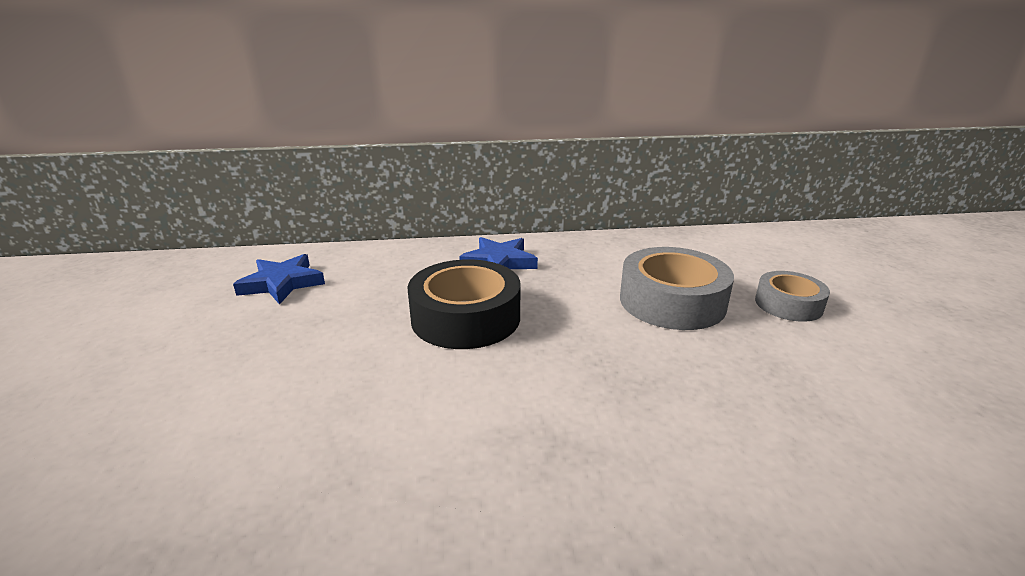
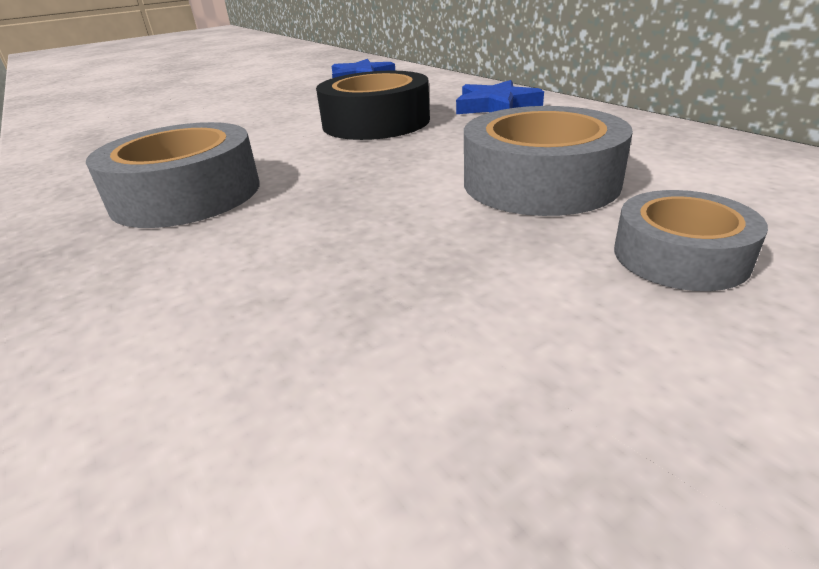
camera: 65 degrees right, 5 degrees up
(558, 465) = (186, 194): none -> grey tape

